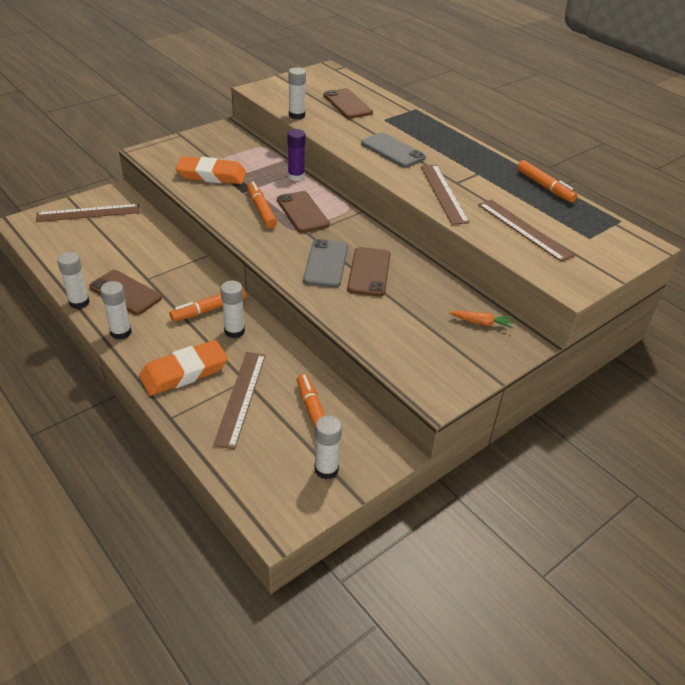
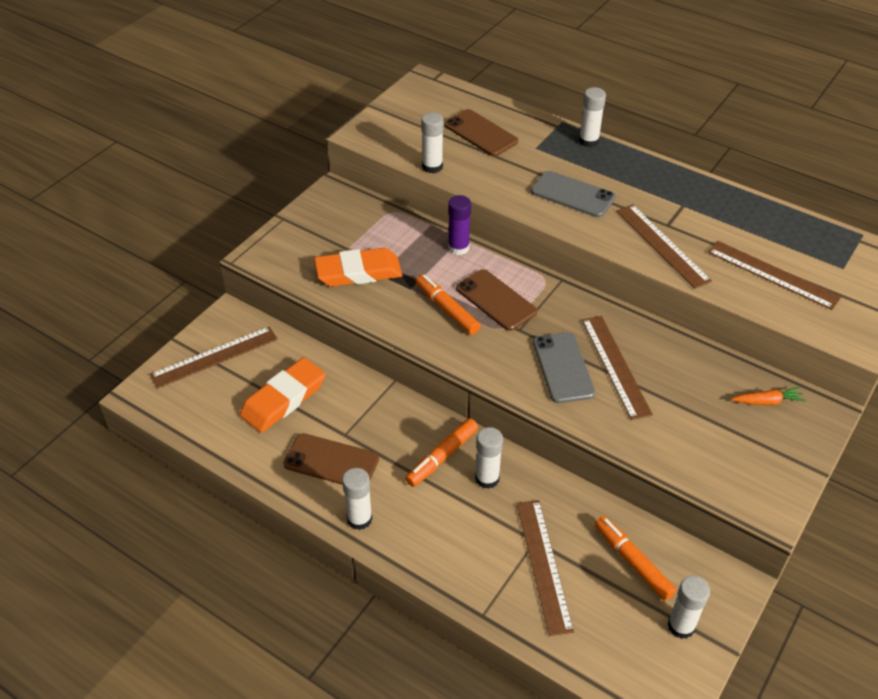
camera: 15 degrees left, 5 degrees up
(79, 302) = (285, 491): white glue stick -> white glue stick (588, 141)
(184, 372) = (463, 551): orange eraser -> orange eraser (283, 399)
(369, 272) = (615, 366): brown phone -> brown ruler
(544, 186) = (762, 206): orange marker -> none

